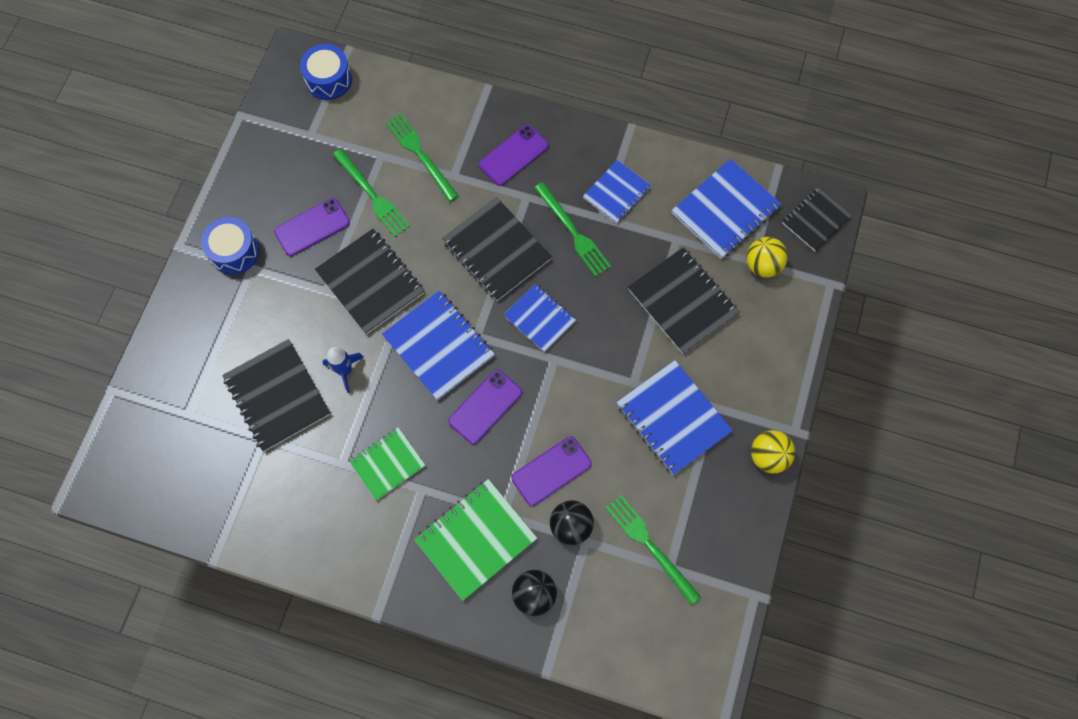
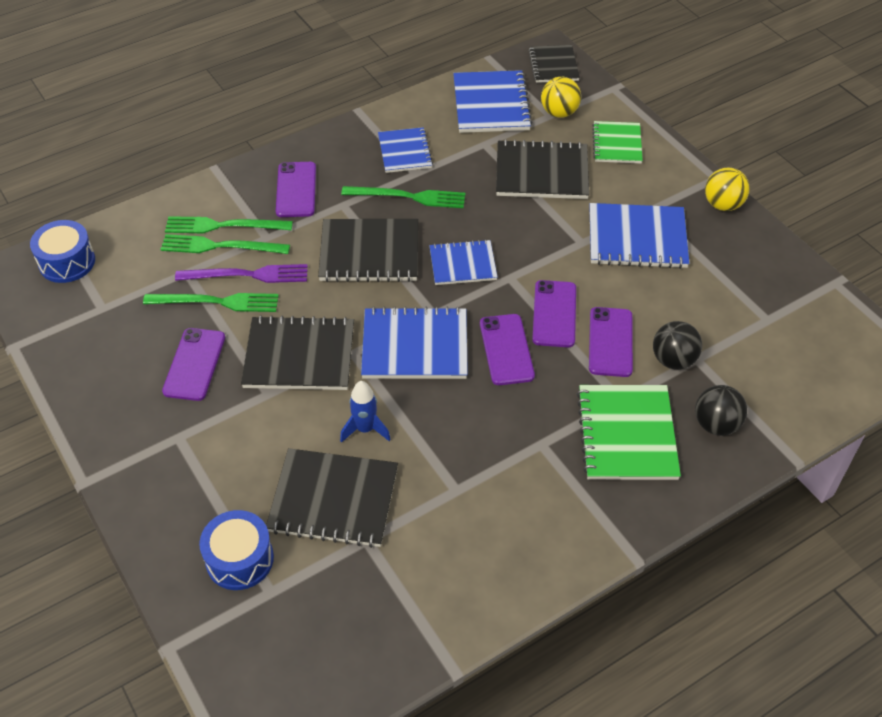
camera: 50 degrees left, 20 degrees down
(234, 251) = (146, 440): blue drum -> blue drum (239, 559)
(388, 464) = (491, 454): green notebook -> green notebook (617, 144)
(410, 193) = (247, 275): none -> purple fork
(545, 414) = (554, 314): none -> purple phone
(650, 546) = (737, 320): green fork -> green fork (224, 226)

